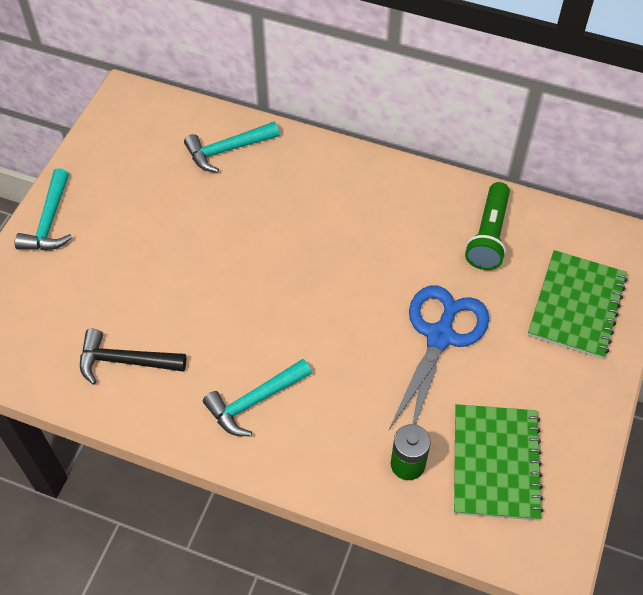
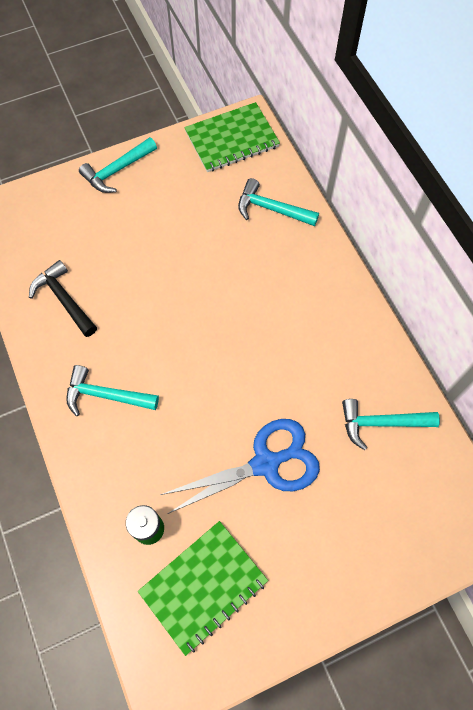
camera: 45 degrees right, 10 degrees up
(488, 236) = (381, 423): green flashlight -> turquoise hammer
(576, 306) = (387, 534): green notebook -> green notebook (232, 139)

